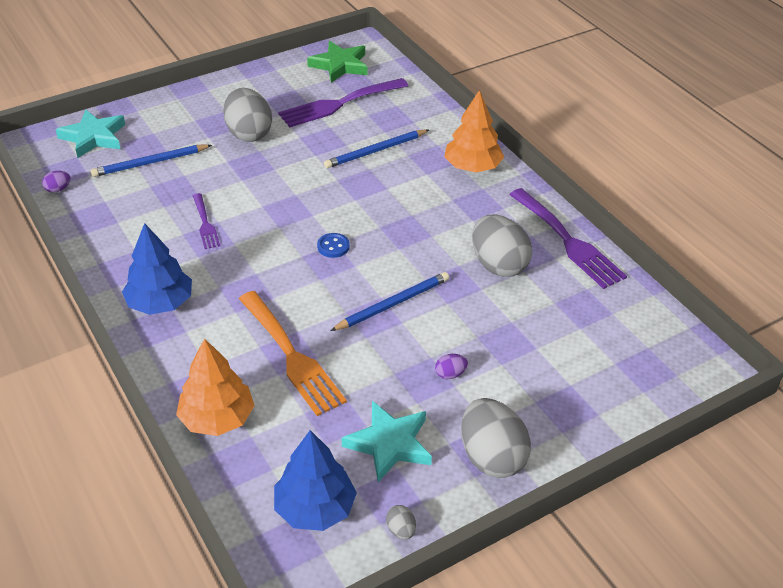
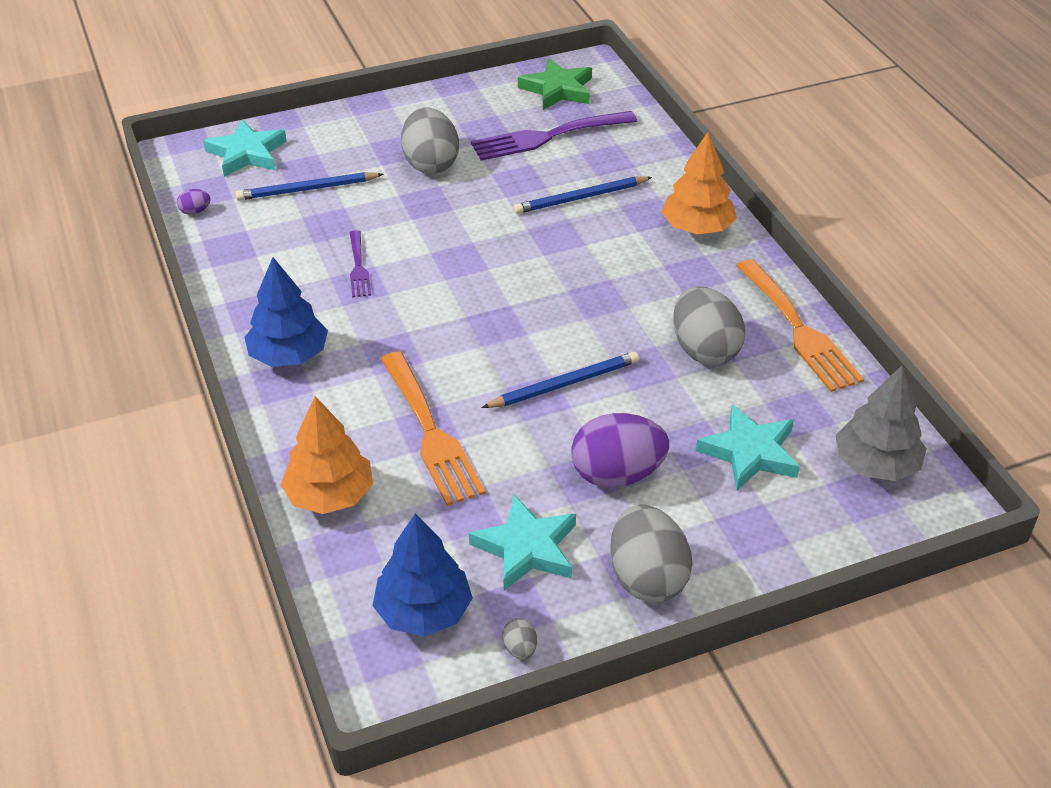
camera: 10 degrees right, 0 degrees up
(333, 246) = (506, 308): blue button -> none
(450, 374) = (617, 474): purple egg -> purple egg, size x2.39
(551, 344) = (750, 452): none -> turquoise star
(568, 241) = (799, 330): purple fork -> orange fork
(650, 343) = (876, 464): none -> grey tree

